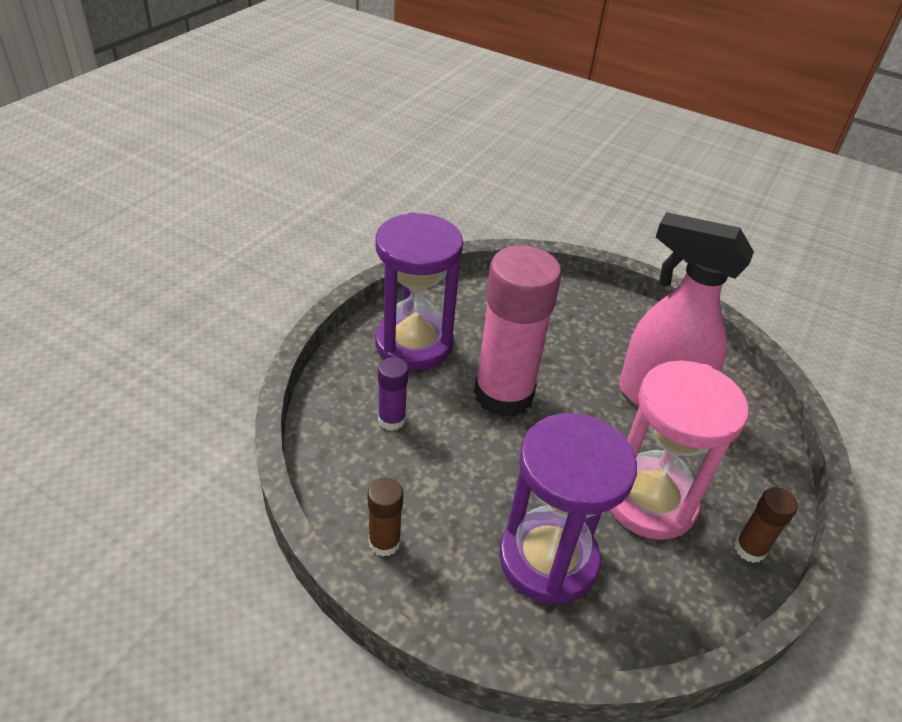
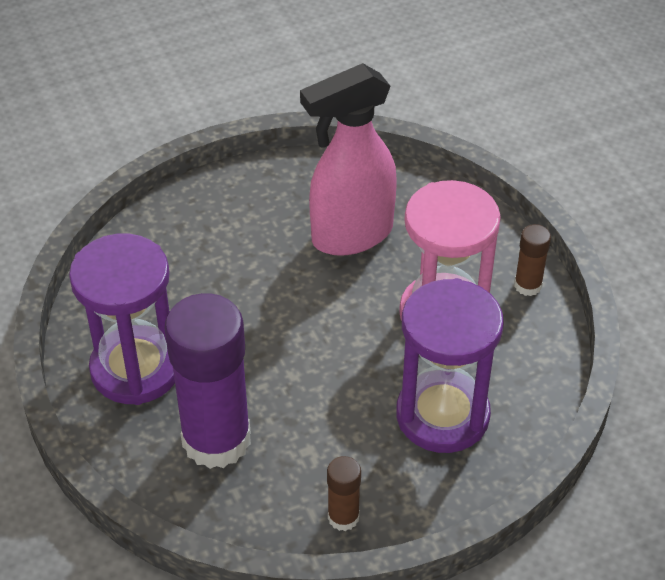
camera: 50 degrees left, 5 degrees up
(391, 420) = (216, 440): purple glue stick -> purple glue stick, size x2.26
(503, 394) = (257, 339): pink glue stick -> none

